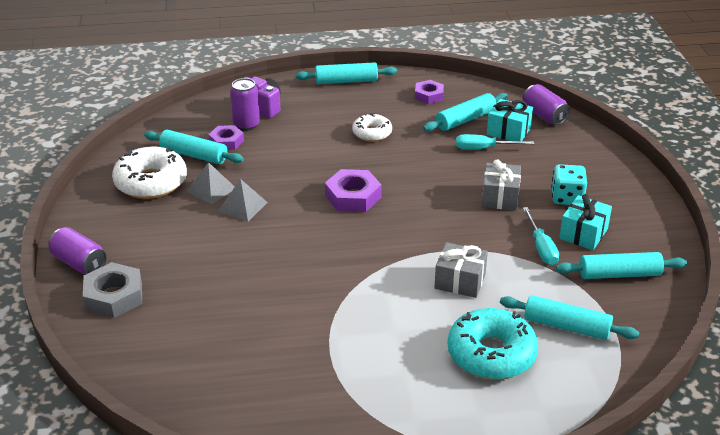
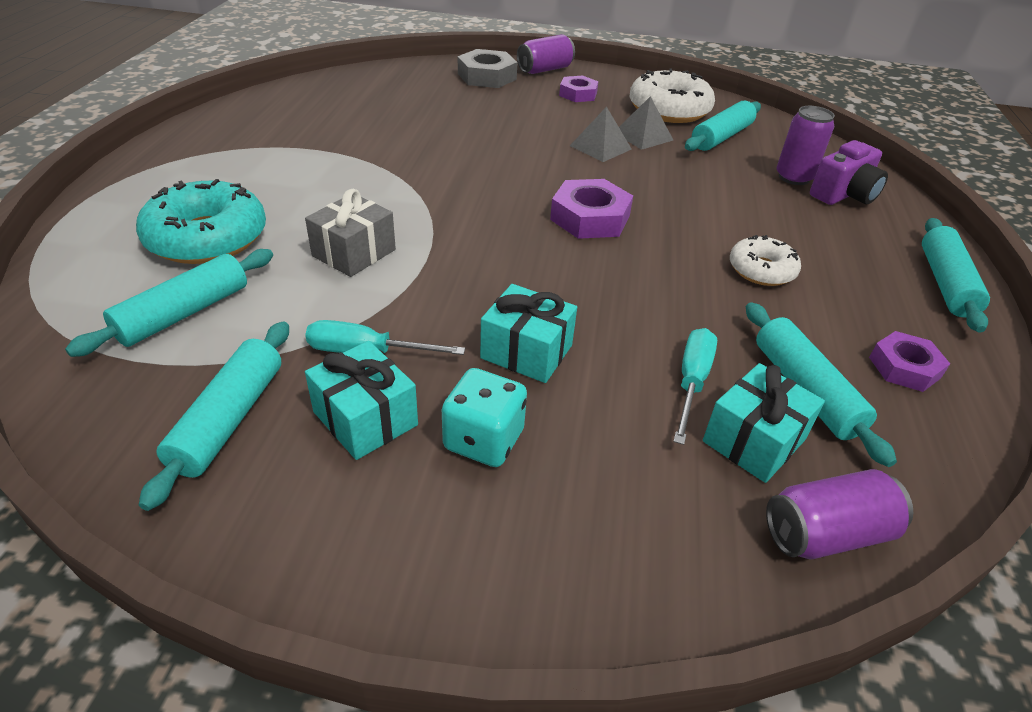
camera: 105 degrees right, 5 degrees up
(226, 141) = (750, 159): purple nut -> purple nut (578, 94)
(500, 197) = (526, 351): grey gift -> turquoise gift

